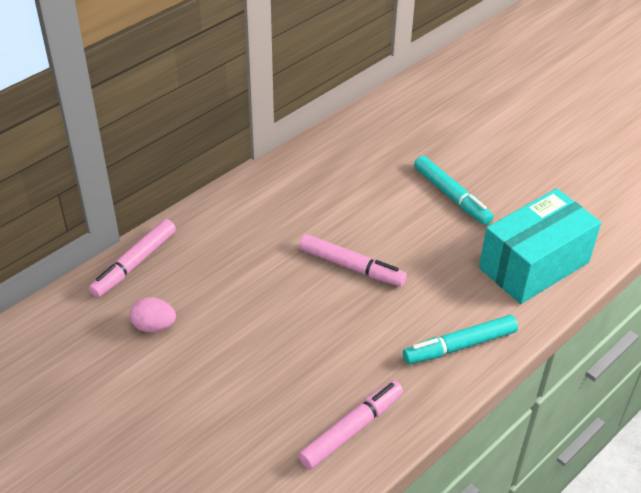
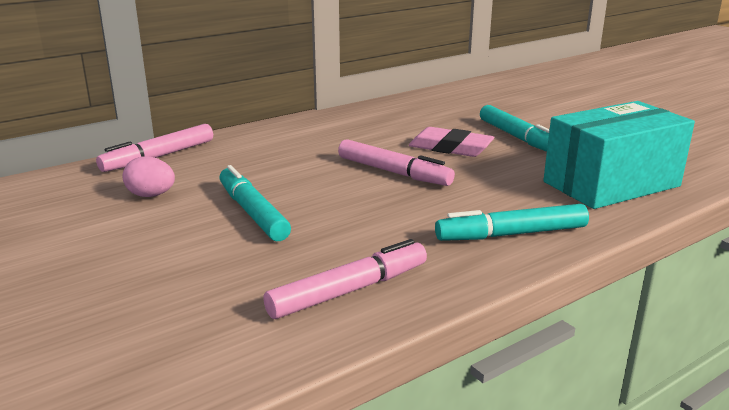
camera: 10 degrees right, 20 degrees down
(249, 341) = (252, 212): none -> turquoise marker
(394, 220) = (450, 148): none -> pink eraser

